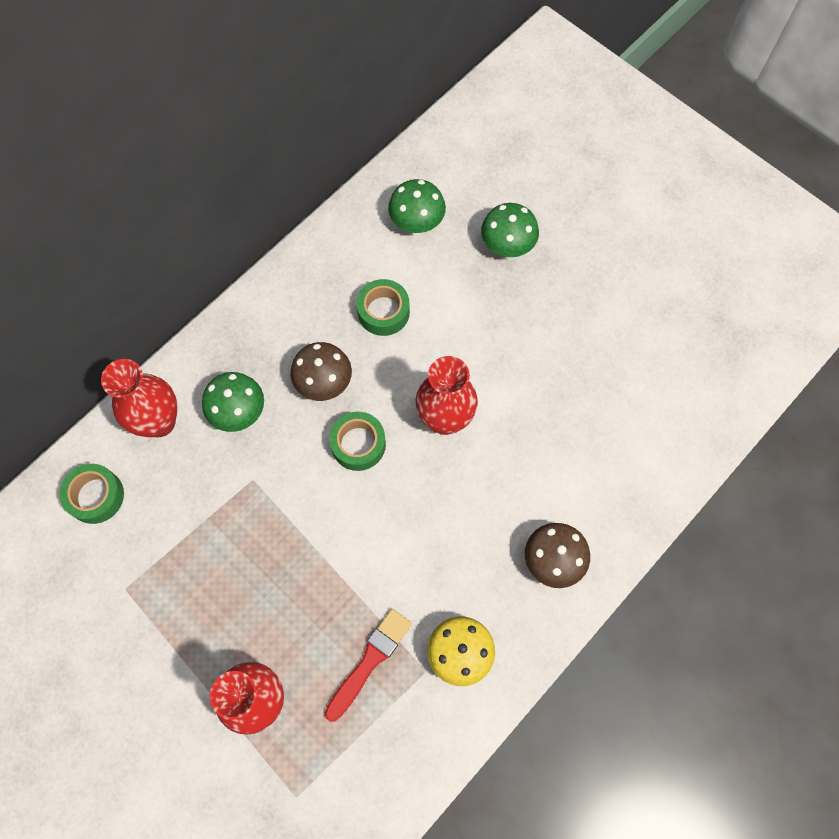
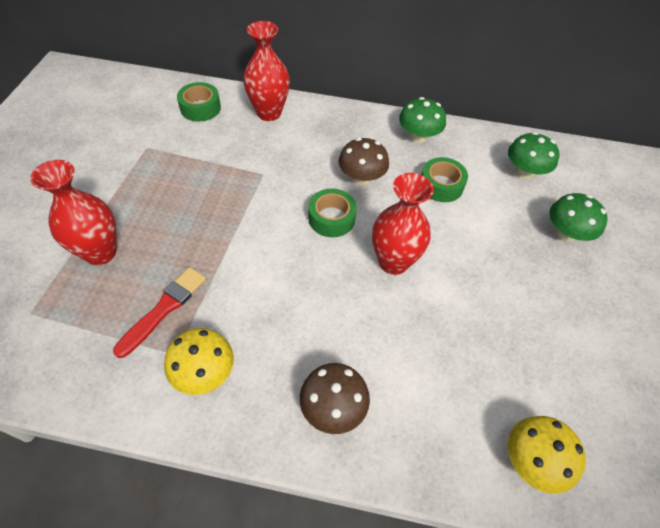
camera: 55 degrees right, 15 degrees down
(238, 411) = (305, 145): green mushroom -> green mushroom (418, 136)
(369, 661) = (164, 308): red brush -> red brush turned 60 degrees counterclockwise
(676, 436) = (532, 460): none -> yellow mushroom

